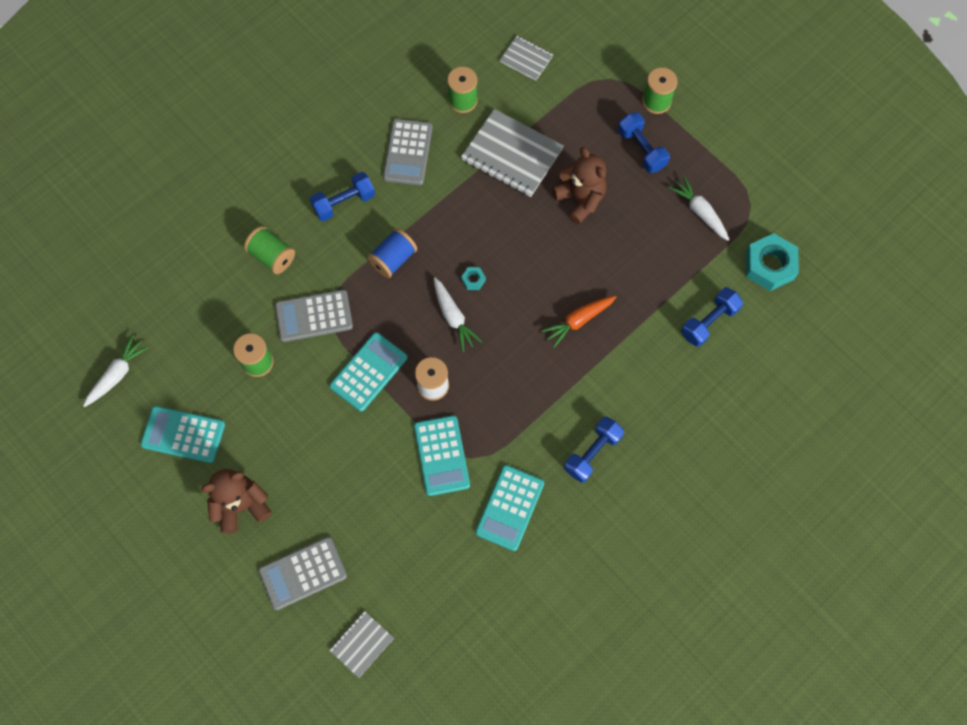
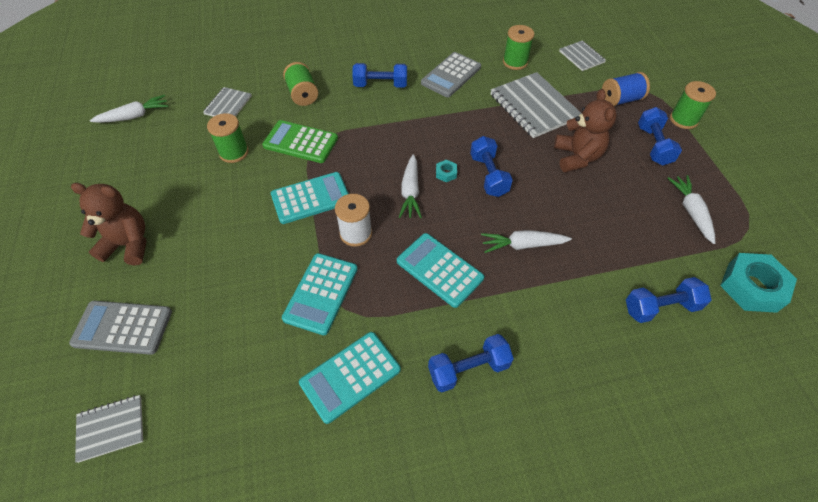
camera: 30 degrees right, 15 degrees down
(183, 434) = (138, 173): turquoise calculator -> turquoise calculator (439, 270)
(205, 310) = (228, 105): none -> grey notebook
(314, 316) = (300, 142): grey calculator -> green calculator
(393, 259) = (390, 133): blue spool -> blue spool (620, 100)
(512, 262) = (488, 175): none -> blue dumbbell
(578, 321) = (522, 245): orange carrot -> white carrot

